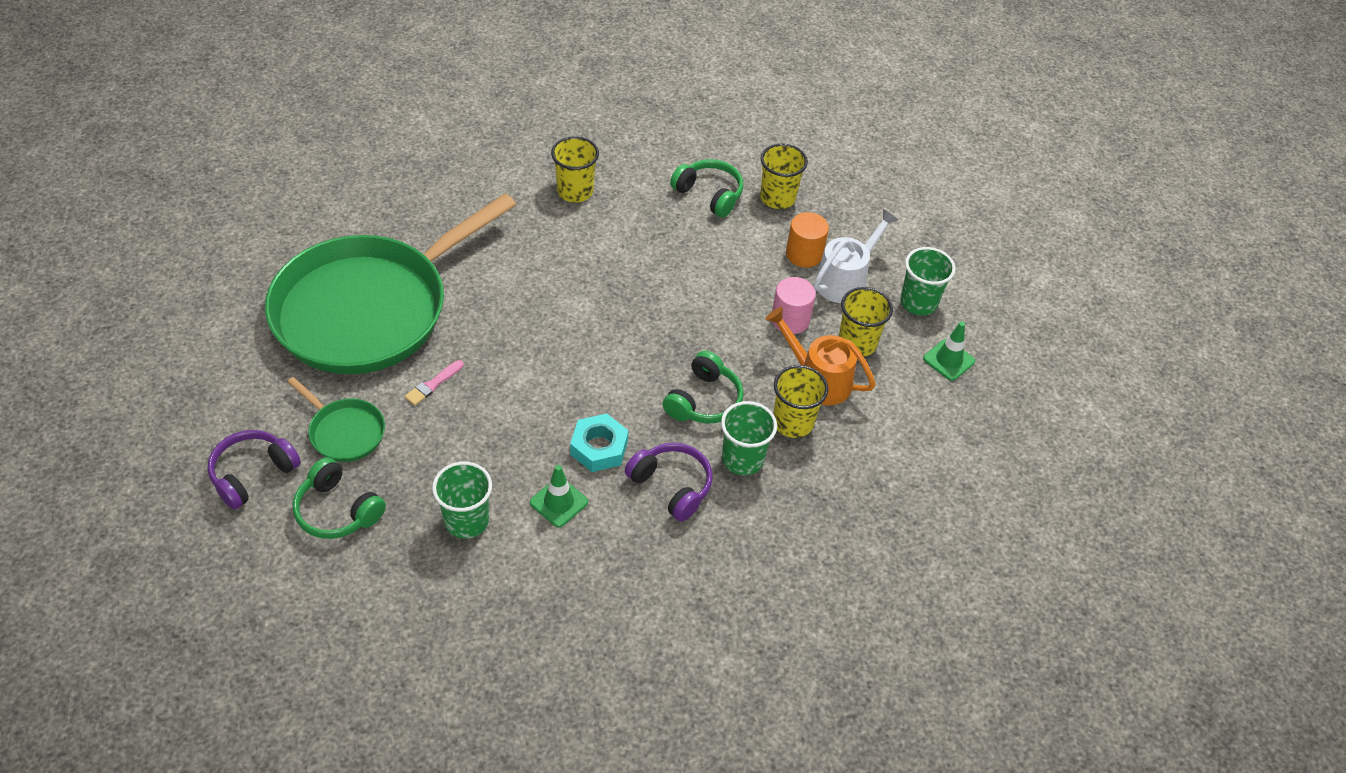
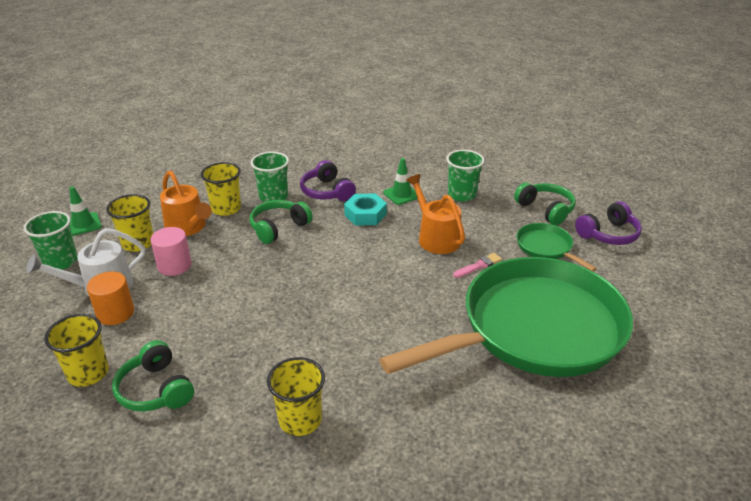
camera: 160 degrees left, 15 degrees down
(493, 422) = (435, 237): none -> orange watering can

